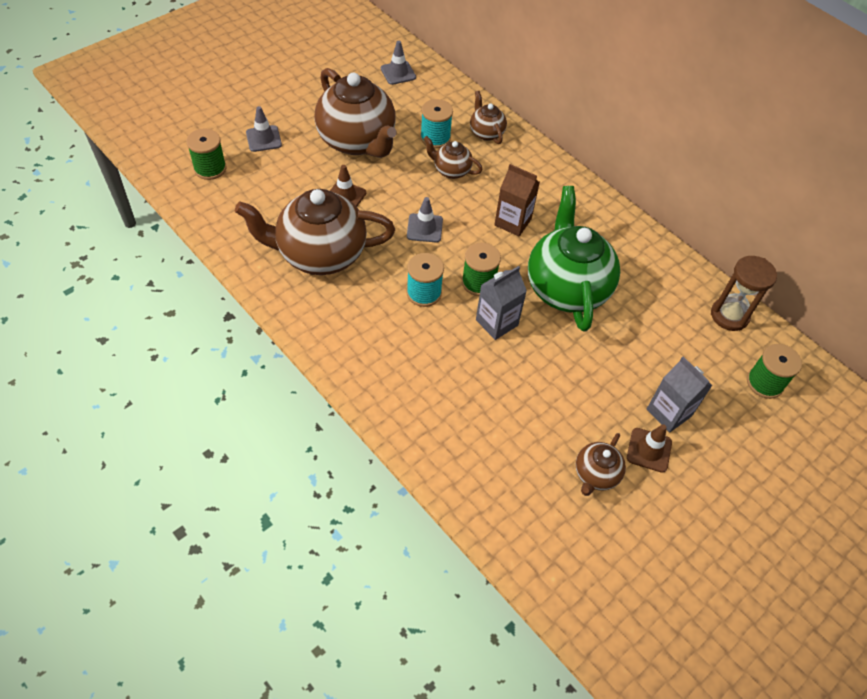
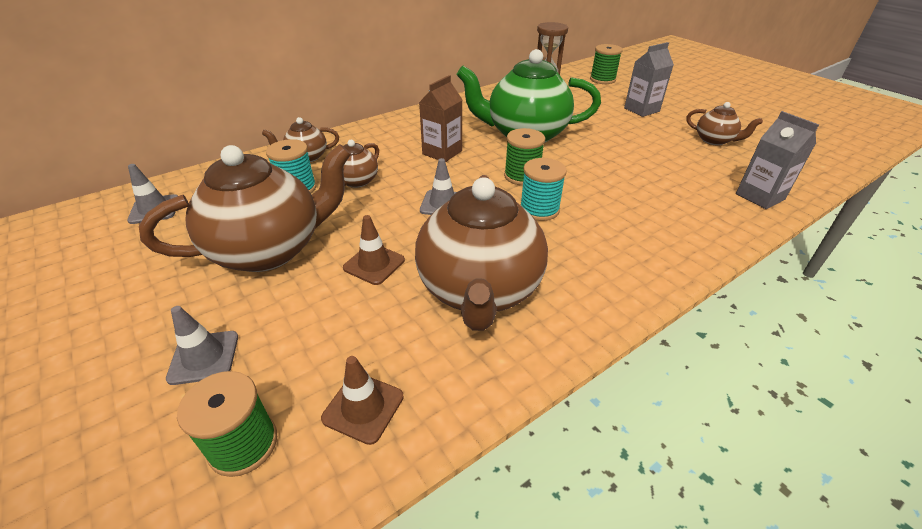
camera: 80 degrees left, 15 degrees down
(496, 322) = (571, 170): grey carton -> grey carton (760, 196)
(649, 450) = (679, 119): brown traffic cone -> brown traffic cone (363, 407)

